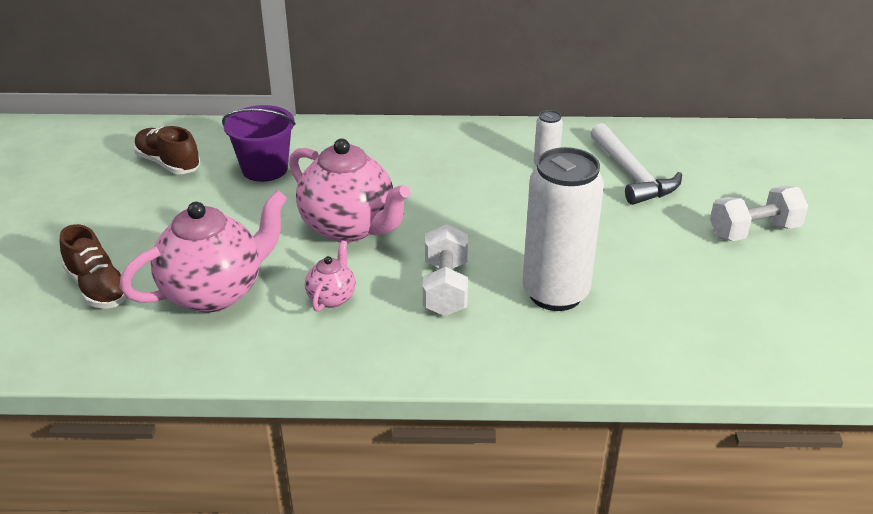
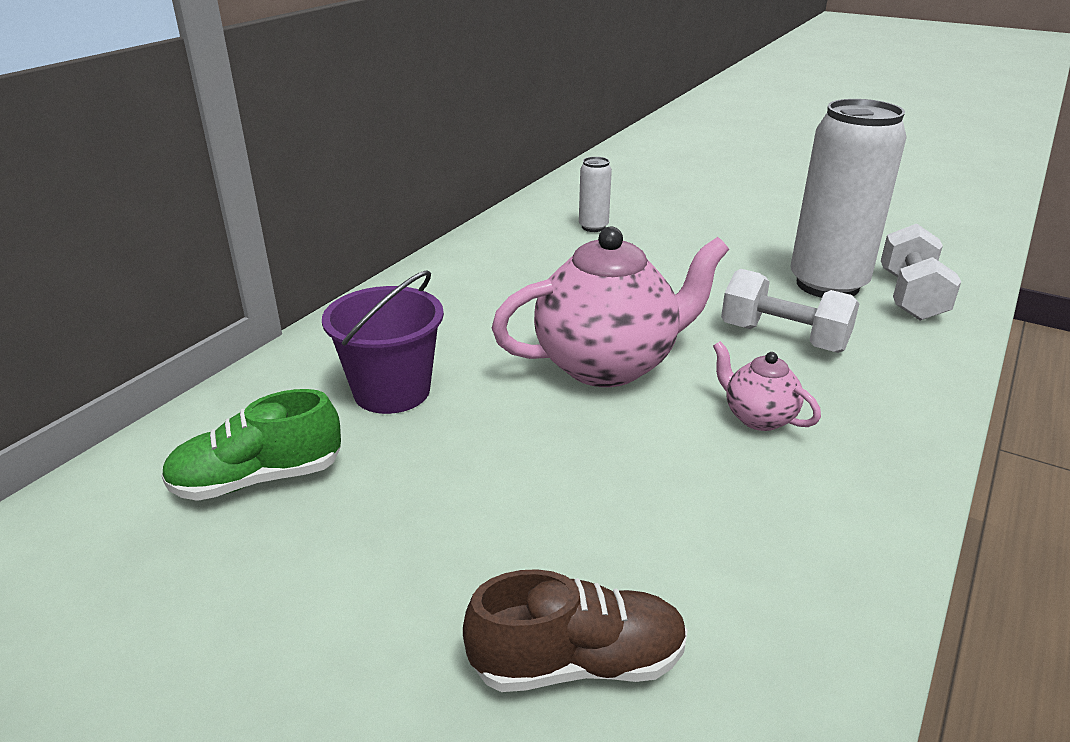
camera: 60 degrees left, 5 degrees down
(168, 163) = (258, 479): brown shoe -> green shoe
(214, 292) = (683, 518): pink teapot -> none
(632, 174) = (650, 199): white hammer -> none
(754, 231) = (782, 185): white dumbbell -> white dumbbell (910, 296)

